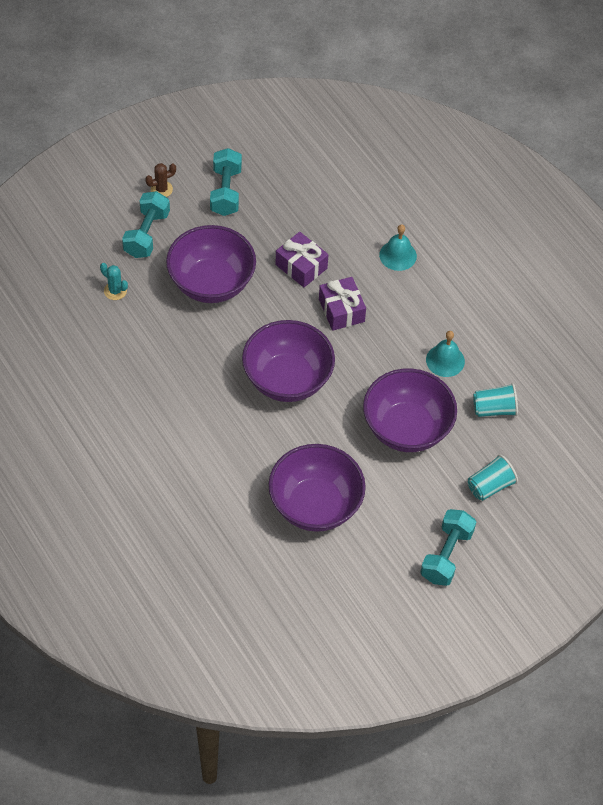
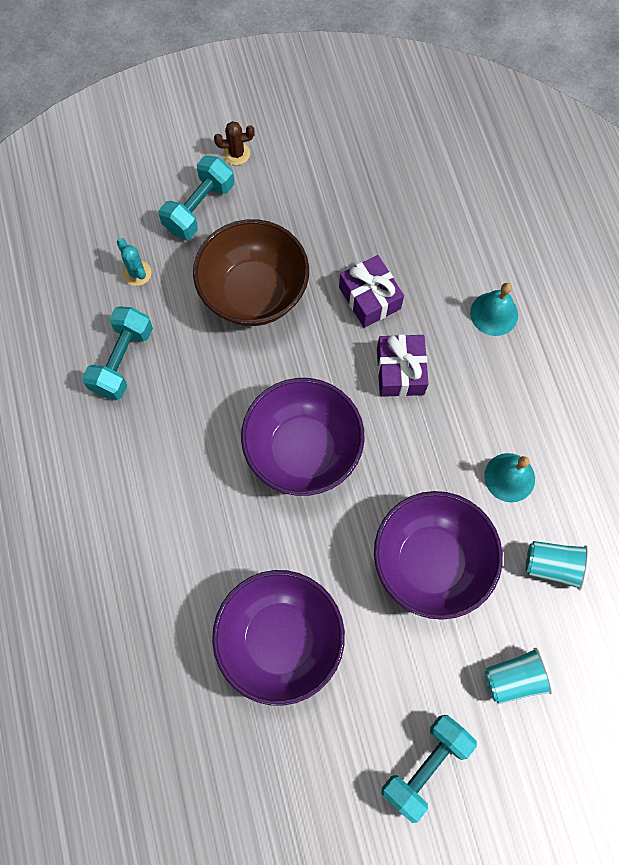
camera: 20 degrees right, 15 degrees up
(211, 283) = (254, 293): purple bowl -> brown bowl
(226, 192) = (311, 175): turquoise dumbbell -> turquoise dumbbell (122, 360)

